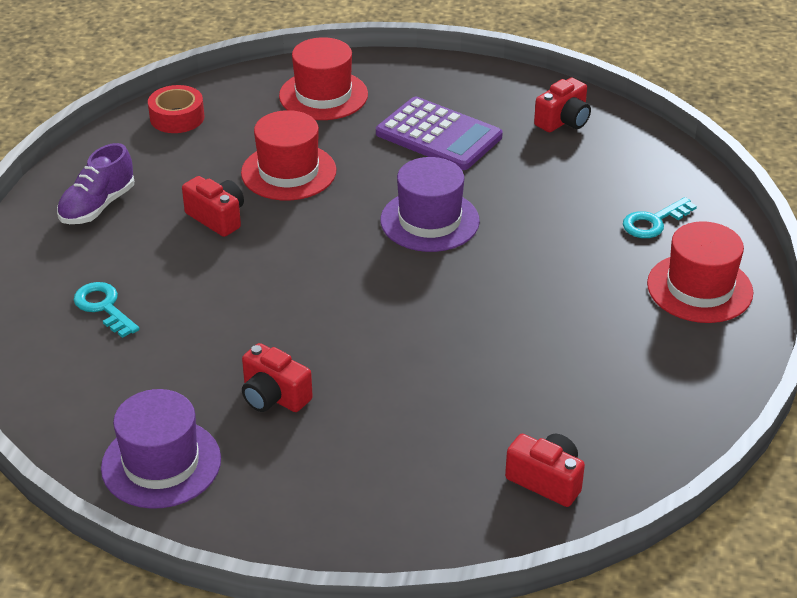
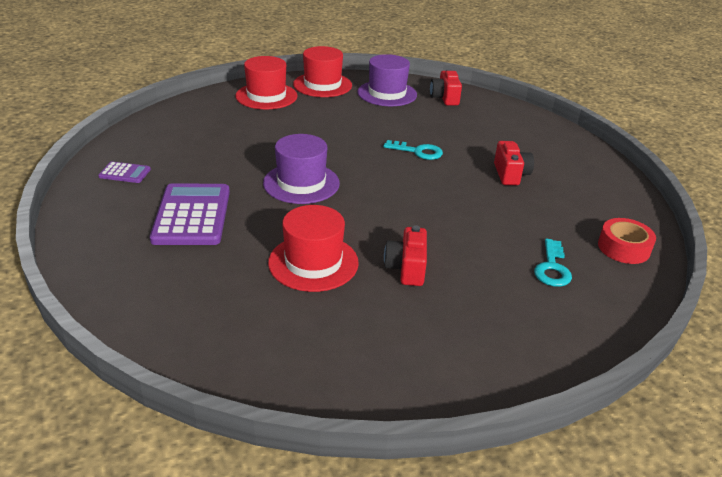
camera: 130 degrees left, 5 degrees down
(97, 206) = (475, 340): purple shoe -> none
(161, 463) = (599, 186): purple hat -> purple hat (387, 93)
(177, 117) = (303, 373): red tape -> red tape (623, 248)
(323, 95) = (179, 297): red hat -> red hat (322, 85)
(563, 121) = (125, 173): red camera -> purple calculator
(653, 222) = (219, 118): turquoise key -> turquoise key (418, 151)

